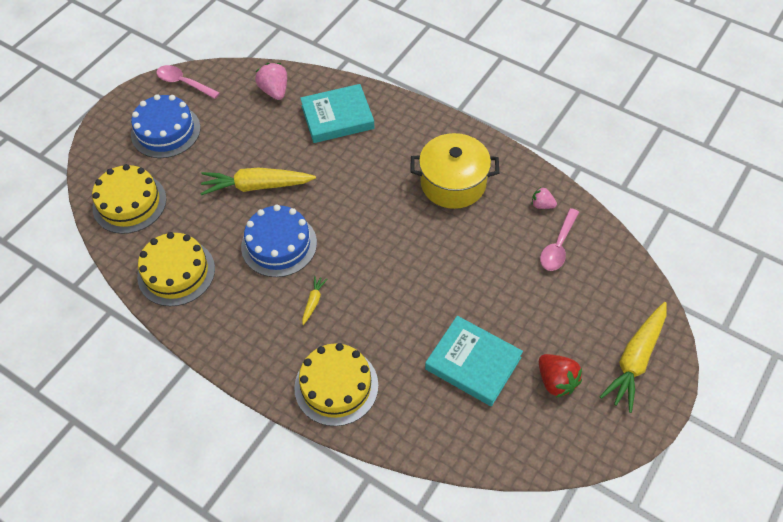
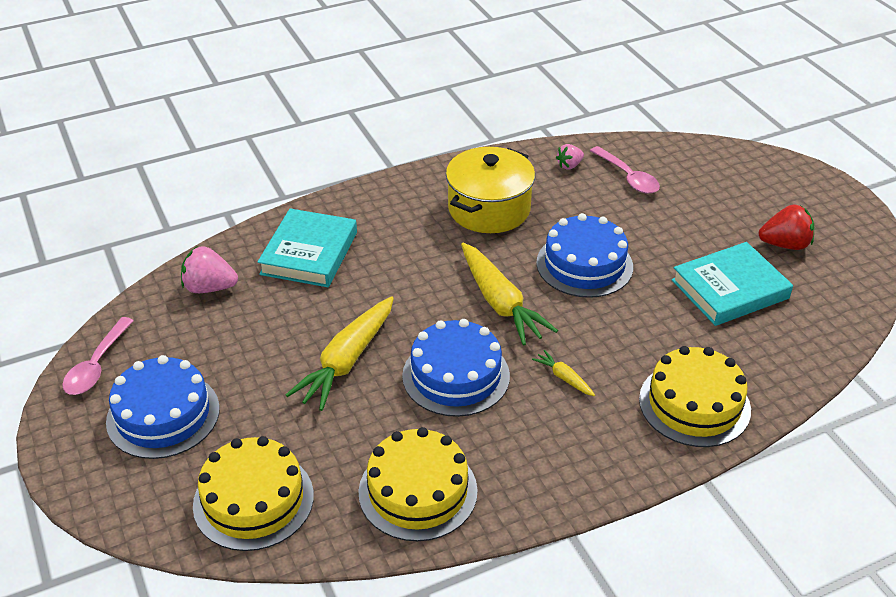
camera: 60 degrees left, 15 degrees down
(183, 83) = (97, 365): pink spoon -> pink spoon turned 45 degrees counterclockwise
(434, 264) = (584, 264): none -> blue cake
(635, 360) = (790, 188): yellow carrot -> yellow carrot (500, 303)

